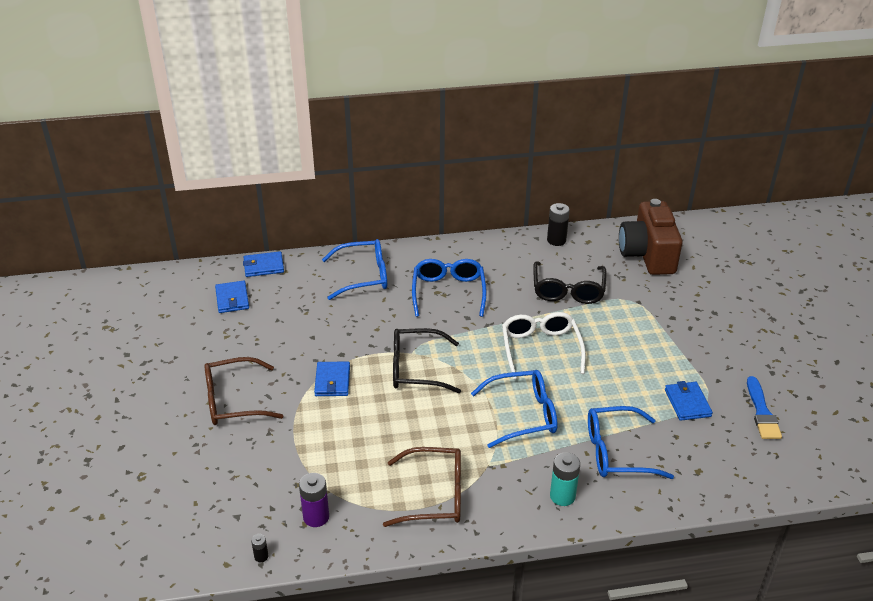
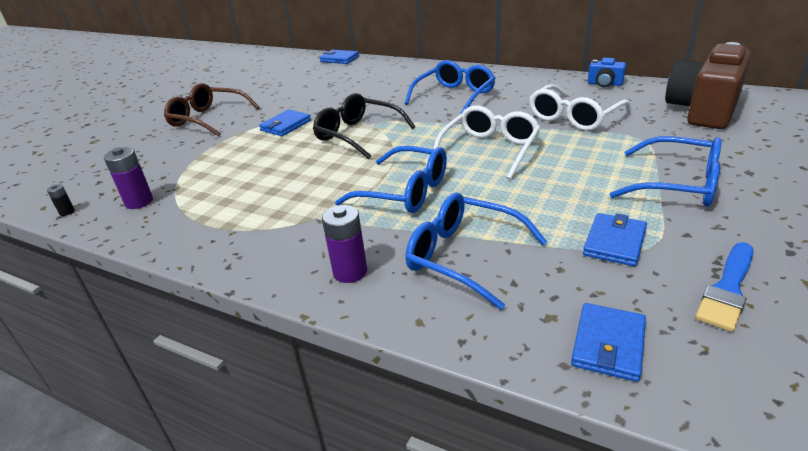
camera: 40 degrees right, 5 degrees down
(232, 299) = (294, 70): blue wallet -> blue wallet (608, 344)
(363, 276) = (400, 75): blue glasses -> blue glasses (677, 184)
(434, 495) = (240, 222): brown glasses -> none
(556, 240) = (604, 84): black battery -> blue camera
(562, 496) = (350, 272): turquoise battery -> purple battery
(568, 290) = (574, 117): black glasses -> white glasses

